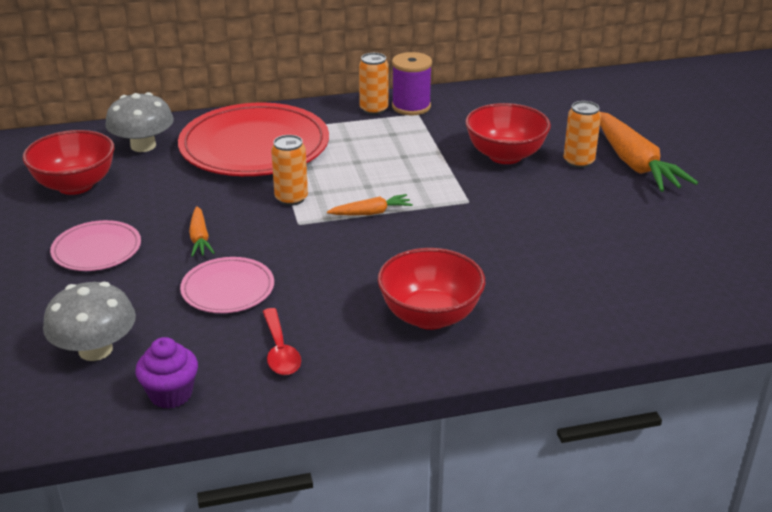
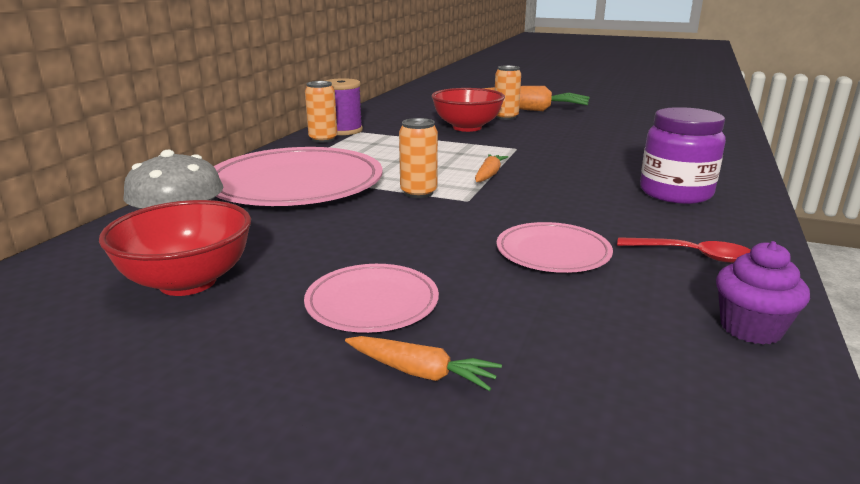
camera: 55 degrees left, 10 degrees down
(95, 350) = (618, 356): grey mushroom -> none
(200, 238) = (433, 243): orange carrot -> orange carrot (421, 373)
(254, 146) = (295, 184): red plate -> pink plate
(430, 316) = (675, 193): red bowl -> purple jar

